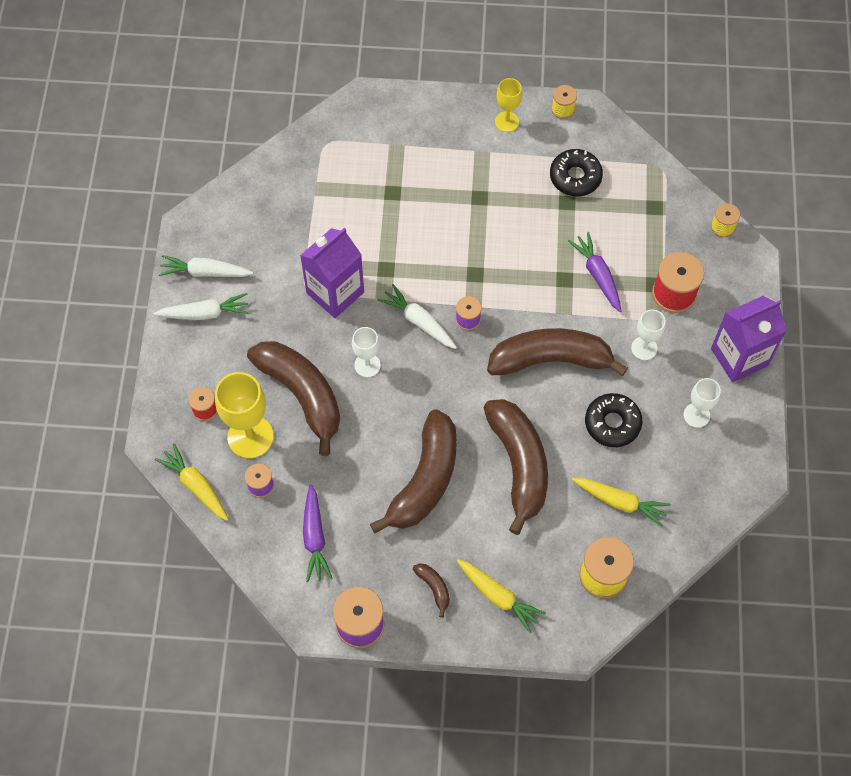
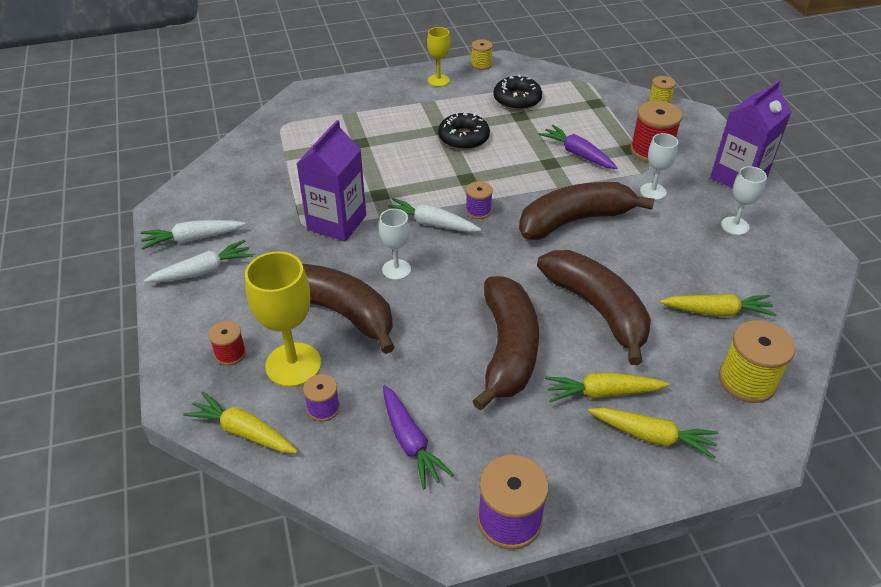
camera: 20 degrees left, 20 degrees down
(434, 588) = (575, 450): brown banana -> none
(481, 546) = (602, 393): none -> yellow carrot
(612, 423) = (664, 252): black donut -> black donut (463, 138)

